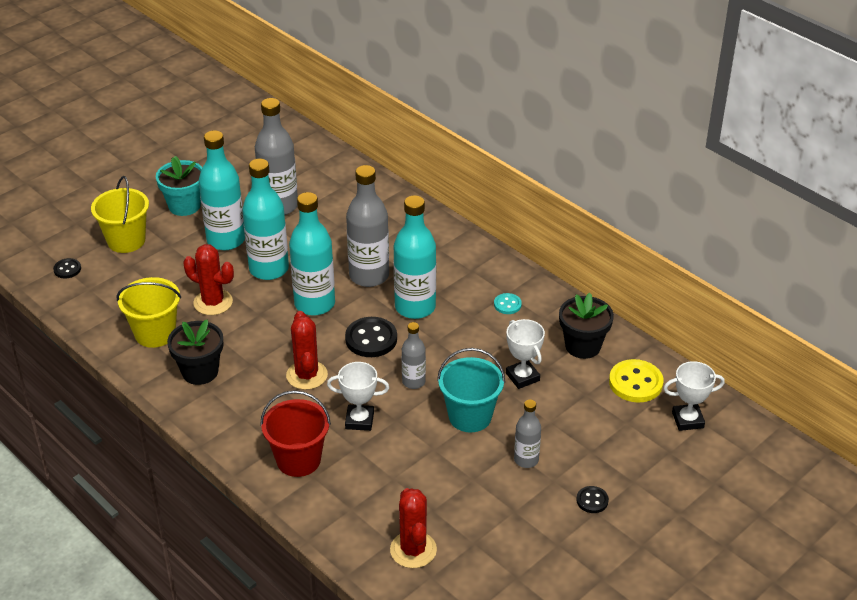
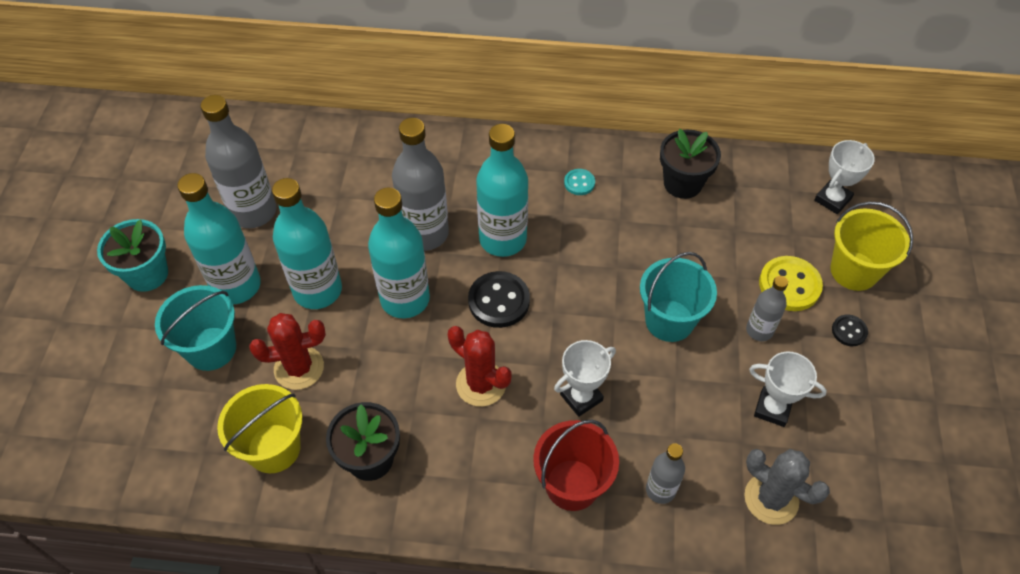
camera: 40 degrees left, 15 degrees up
(67, 269) = (86, 440): black button -> none
(126, 240) = (122, 358): yellow bucket -> yellow bucket (854, 271)
(177, 264) = (211, 348): none -> turquoise bucket
(413, 382) = (584, 320): grey bottle -> grey bottle (660, 490)
(413, 550) = (771, 499): red cactus -> grey cactus
(522, 377) = (668, 248): white trophy -> white trophy (772, 408)
(635, 383) = (759, 191): yellow button -> yellow button (789, 285)

